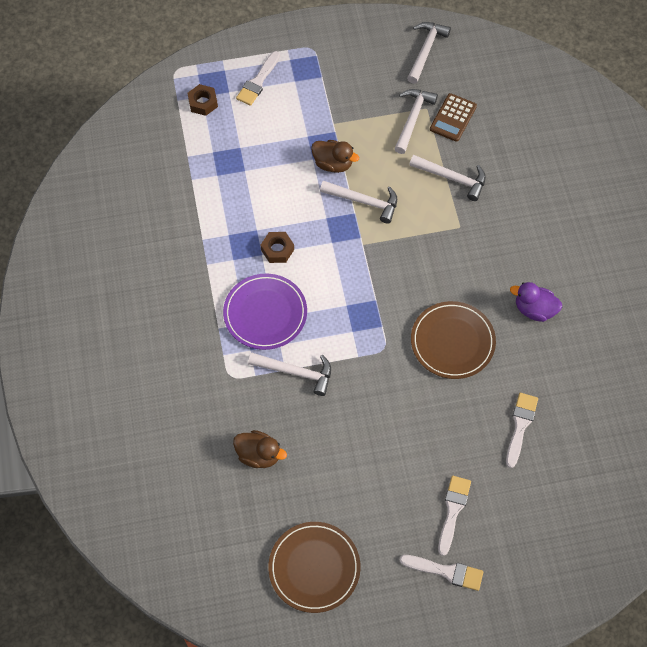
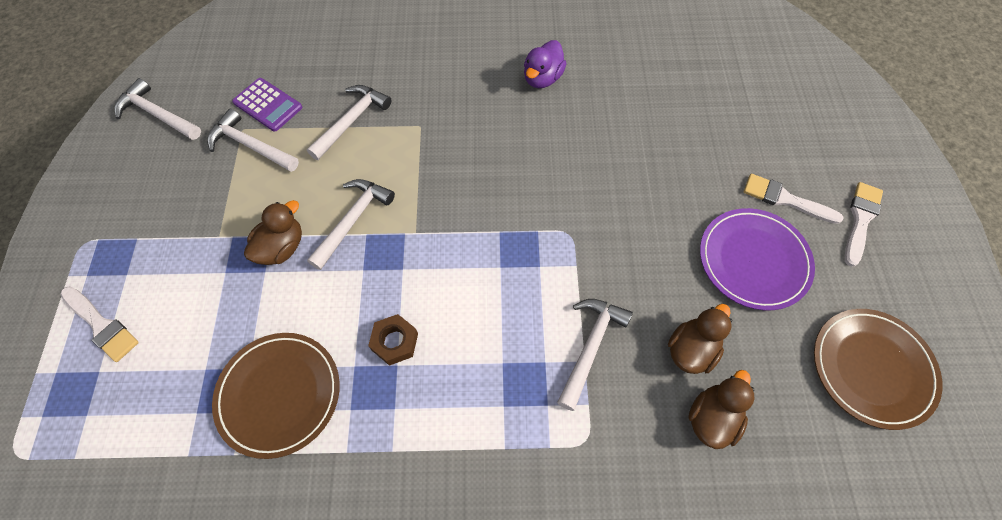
camera: 80 degrees left, 0 degrees up
(203, 103) = (99, 415): brown nut -> none
(265, 313) = (493, 375): purple plate -> purple plate (753, 260)
(306, 440) = (691, 349): none -> brown duck
(452, 342) = (570, 161): brown plate -> brown plate (279, 394)
(453, 118) = (268, 105): brown calculator -> purple calculator
(520, 426) = (682, 117): white brush -> none

